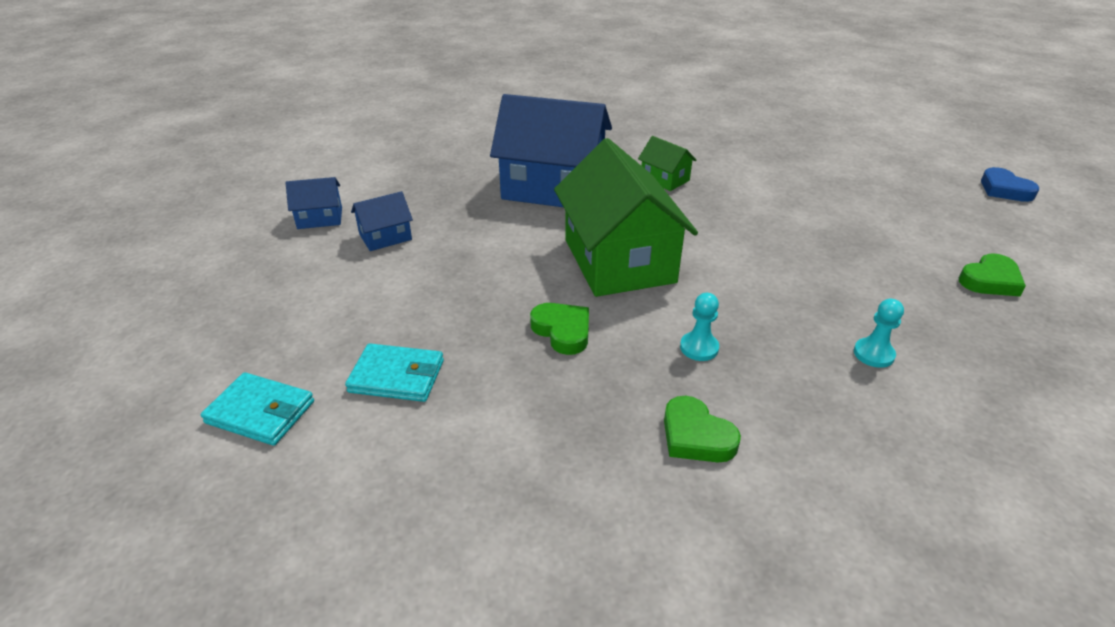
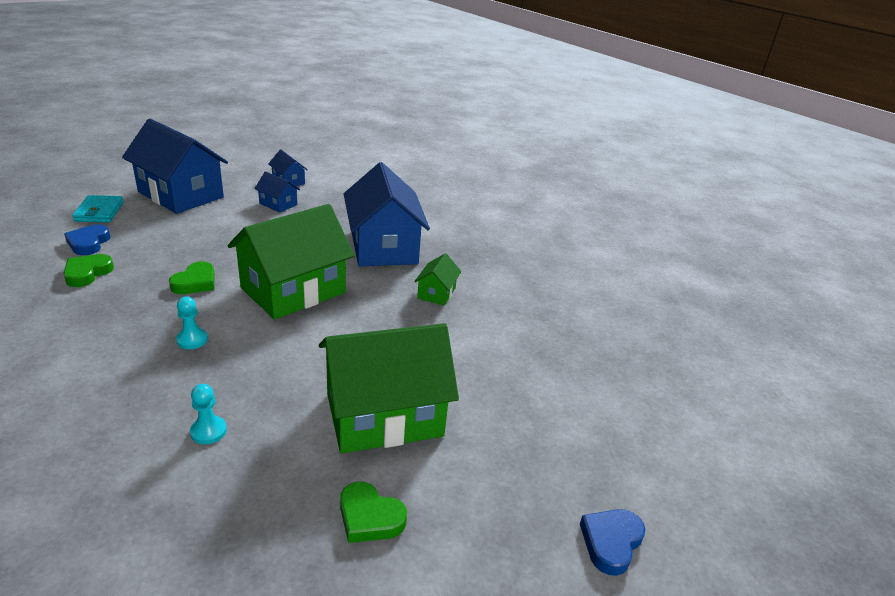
camera: 60 degrees right, 5 degrees down
(275, 317) = (181, 194): none -> blue house
(374, 429) = (88, 243): none -> blue heart
(397, 376) = (135, 239): turquoise wallet -> none
(696, 436) = (92, 350): green heart -> green heart (87, 273)
(857, 247) = (384, 414): none -> green house

